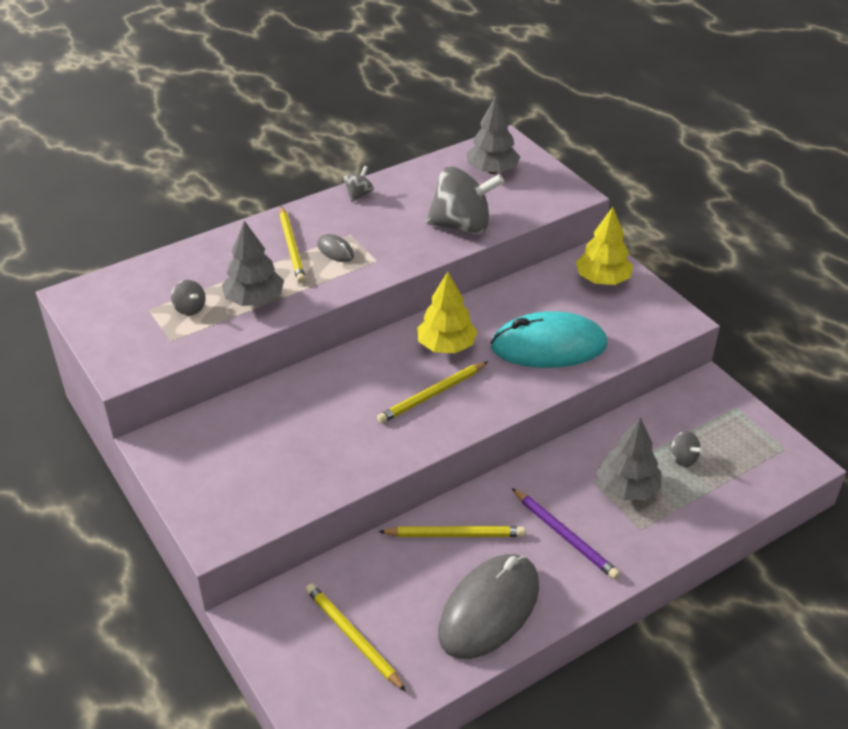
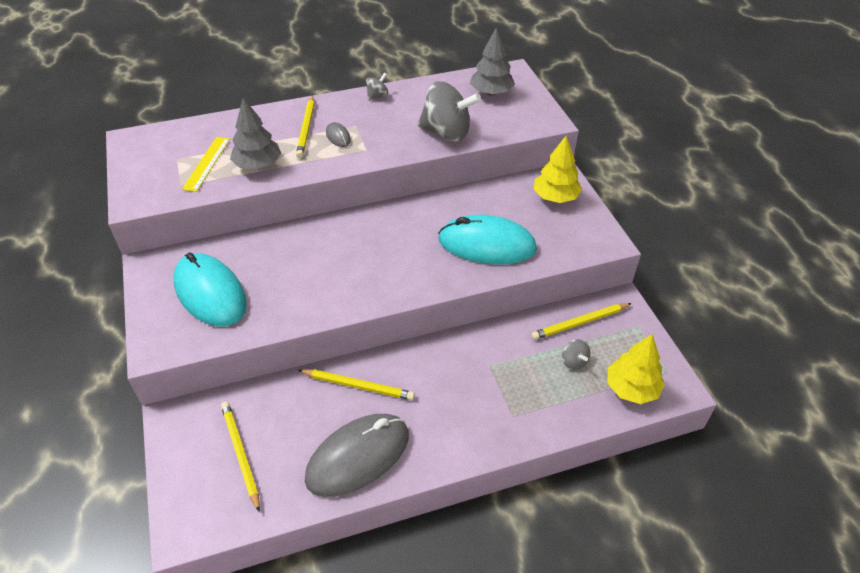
camera: 15 degrees right, 5 degrees up
(190, 309) = (207, 163): grey spinning top -> yellow ruler
(249, 461) = (210, 293): none -> turquoise mouse
(432, 395) = (375, 267): yellow pencil -> yellow pencil (580, 323)
(446, 346) = (404, 229): yellow tree -> yellow tree (631, 388)
(565, 535) = (447, 407): purple pencil -> none
(627, 488) = (515, 377): grey tree -> none

